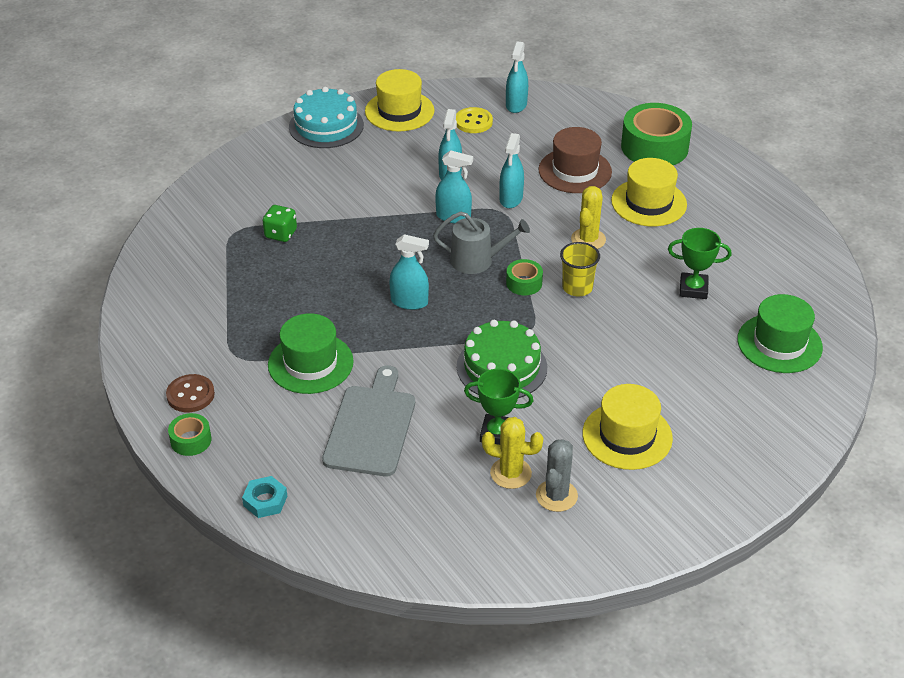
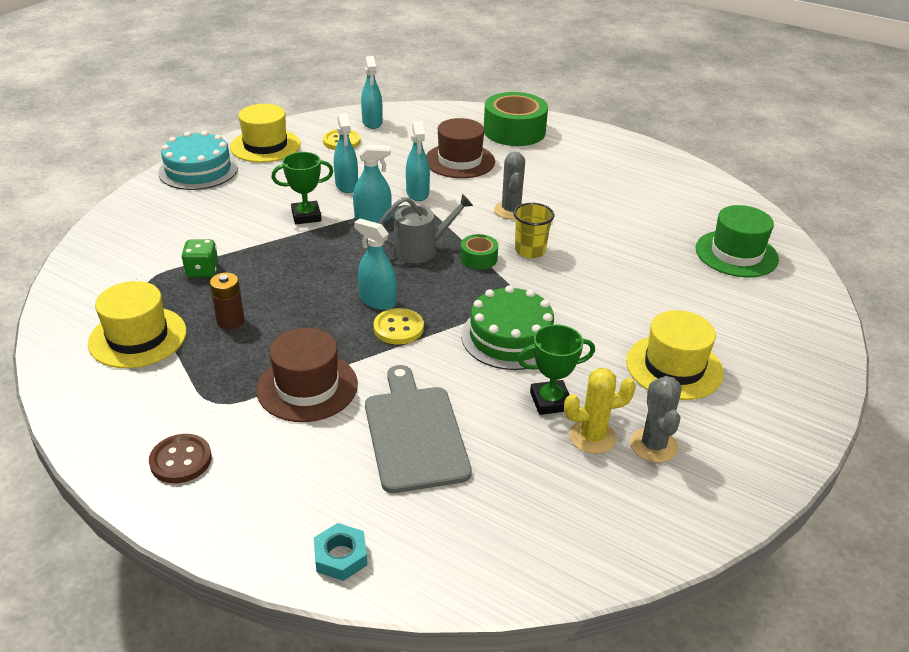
camera: 25 degrees left, 5 degrees down
(191, 440) = (207, 513): green tape -> none
(281, 288) = (230, 321): none -> brown battery
(310, 363) = (307, 387): green hat -> brown hat
(409, 302) = (377, 301): turquoise spray bottle -> turquoise spray bottle turned 135 degrees counterclockwise
(412, 332) = (398, 328): none -> yellow button
(588, 239) = (511, 210): yellow cactus -> grey cactus
(649, 203) = (541, 172): yellow hat -> yellow hat (138, 337)
(693, 289) = (631, 228): green trophy -> green trophy (306, 216)

